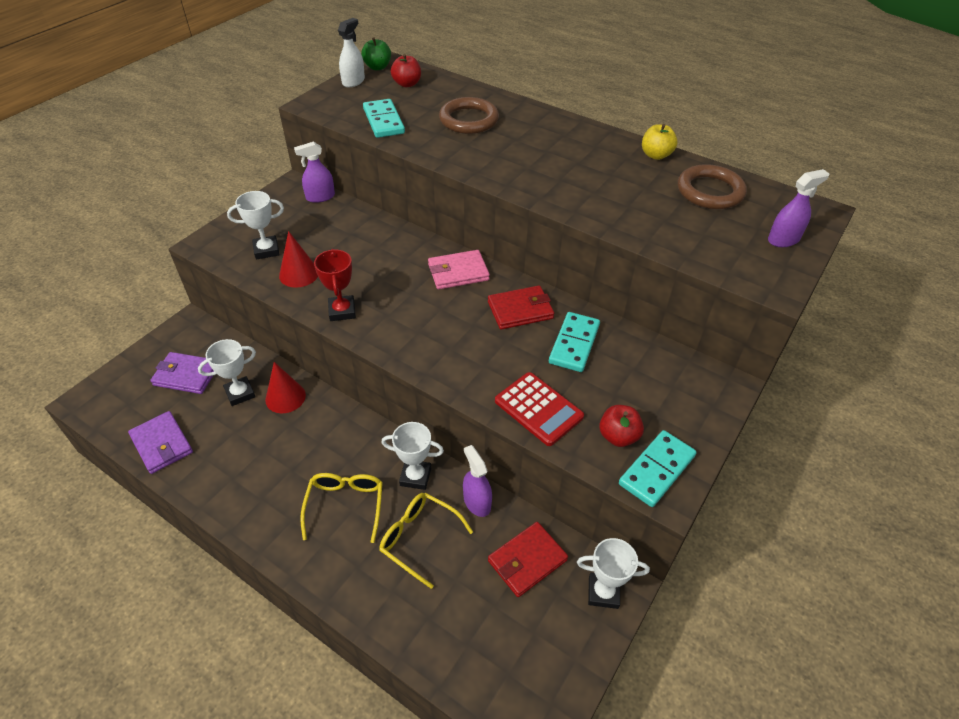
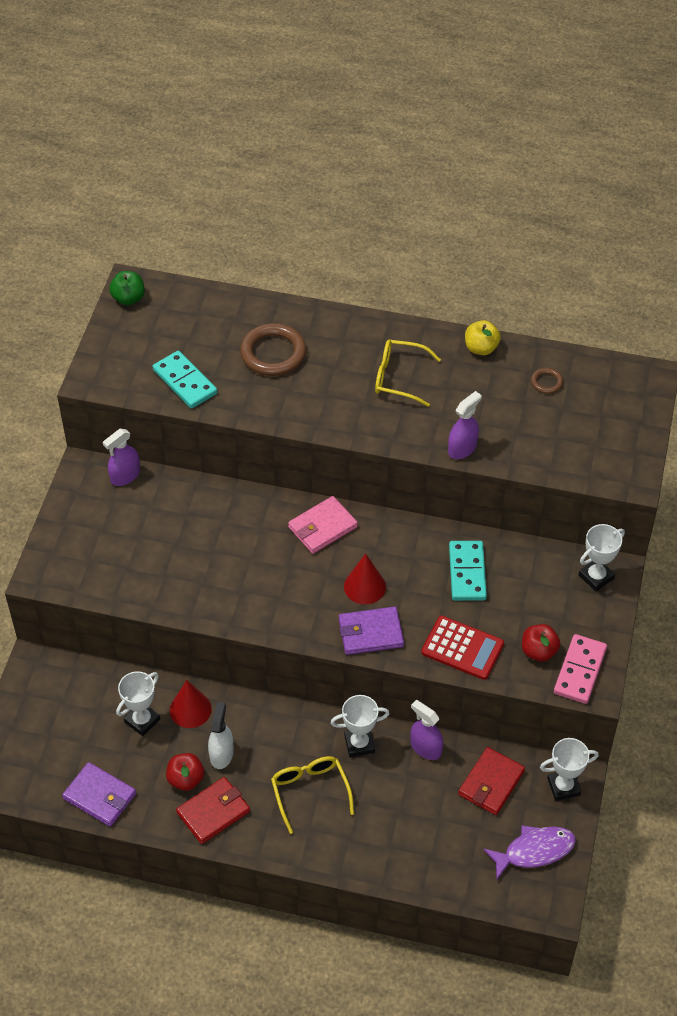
camera: 20 degrees left, 5 degrees up
(186, 375) = (73, 720): purple wallet -> purple wallet (370, 633)
(266, 250) = (112, 562): white trophy -> white trophy (596, 577)
(299, 274) = (164, 580): red cone -> red cone (364, 586)
(342, 311) = (233, 608): red trophy -> none
(353, 81) = (115, 330): white spray bottle -> white spray bottle (221, 754)
(407, 84) = (177, 316): red apple -> red apple (186, 779)
(419, 538) = (390, 797): yellow glasses -> yellow glasses (398, 377)
(520, 310) = (402, 552): red wallet -> red wallet (213, 812)
(543, 655) = (534, 851): none -> purple fish
(657, 470) = (580, 671): turquoise domino -> pink domino
(710, 191) = (546, 382): brown ring -> brown ring, size x0.48
(783, 239) = (626, 423): purple spray bottle -> purple spray bottle (462, 448)

